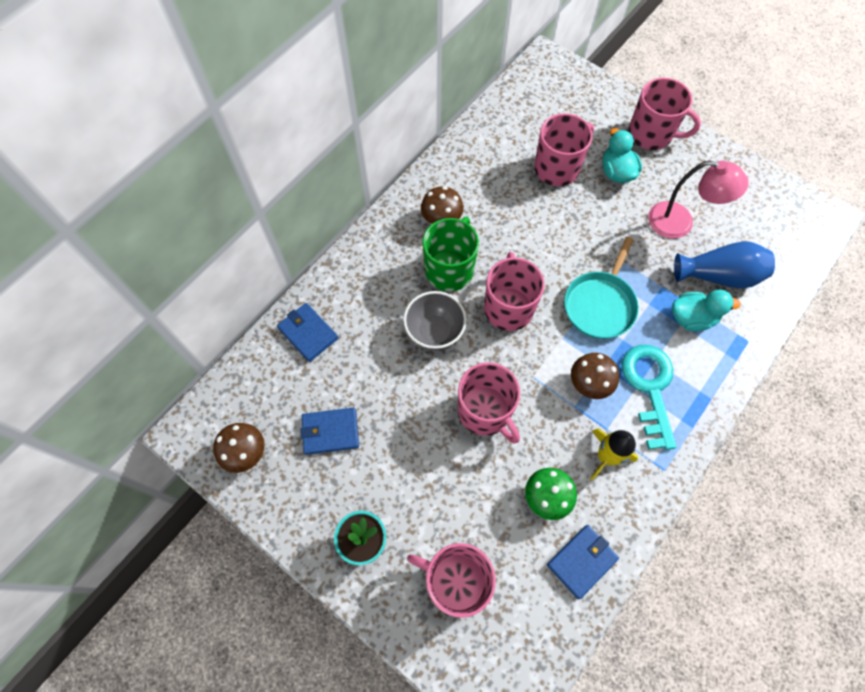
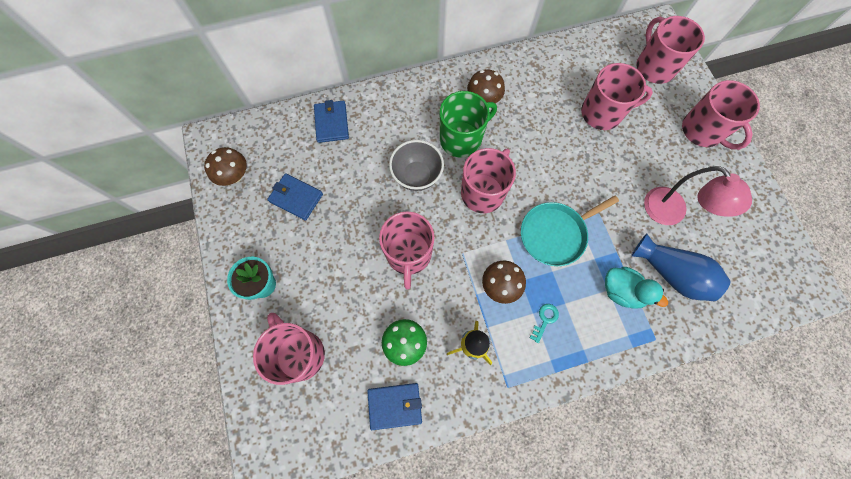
camera: 35 degrees right, 5 degrees up
(570, 100) = (654, 67): none -> pink mug
(616, 172) = (649, 143): turquoise duck -> none
(649, 387) = (545, 320): turquoise key -> turquoise key, size x0.42

